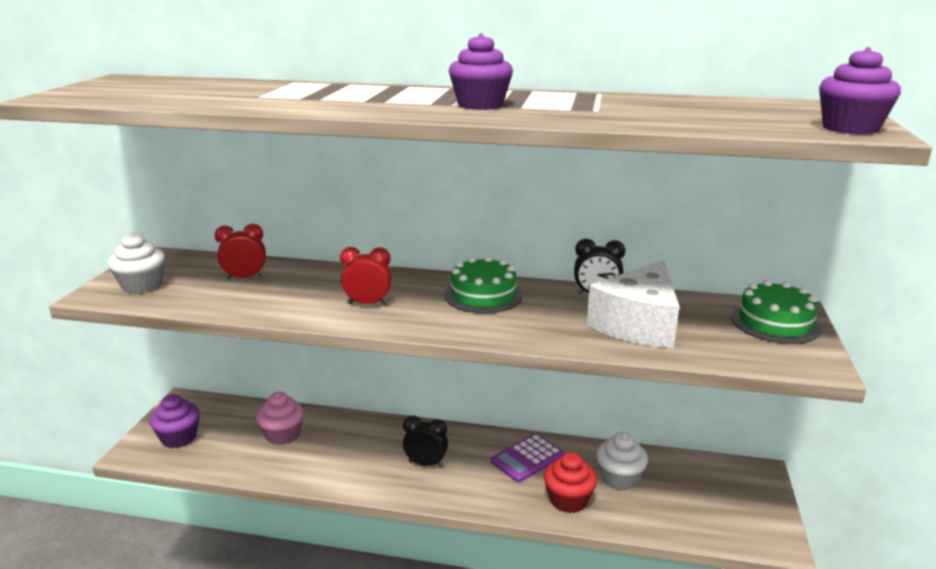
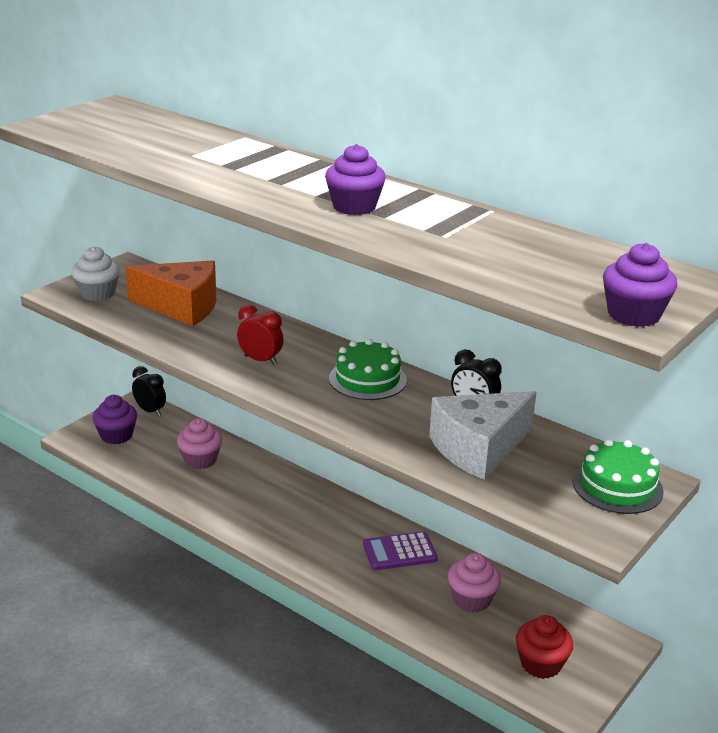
camera: 25 degrees right, 5 degrees up
(245, 278) = (182, 306): red clock -> orange cheese
(426, 464) = (304, 525): black clock -> black clock (150, 411)
(568, 500) = (406, 601): red cupcake -> red cupcake (540, 664)
(619, 478) = (471, 599): white cupcake -> pink cupcake

